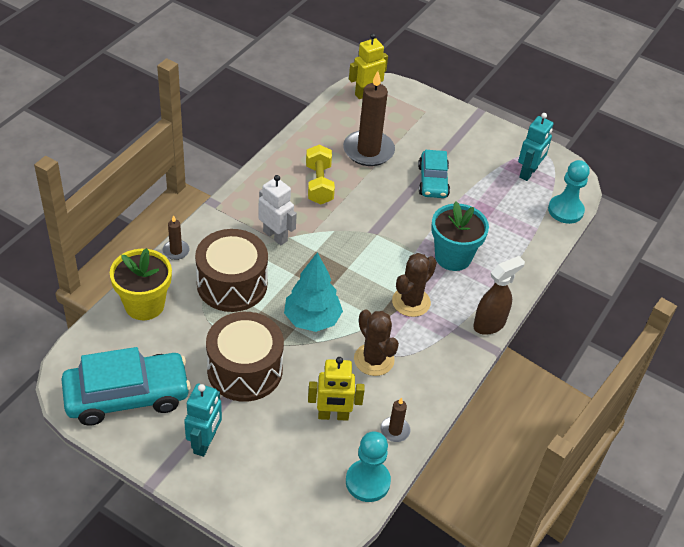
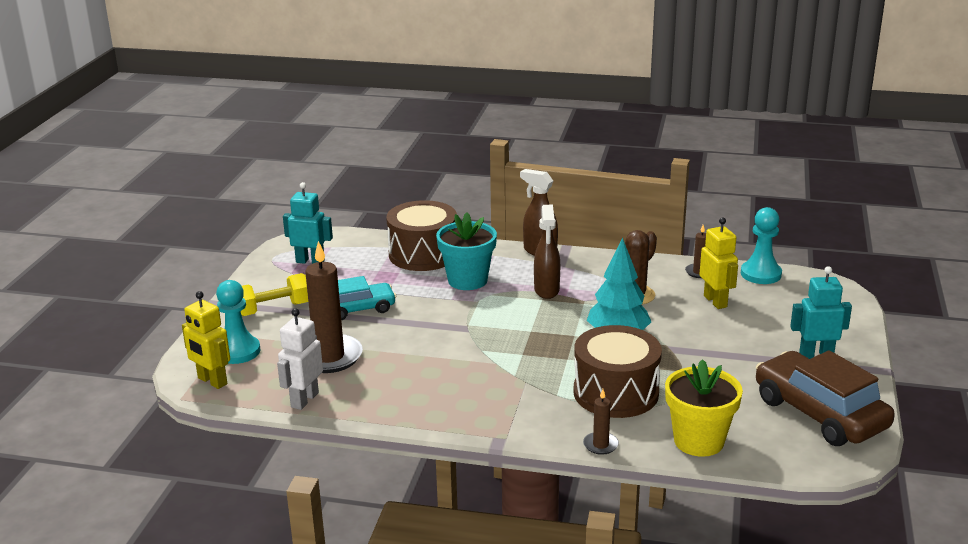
camera: 105 degrees left, 20 degrees down
(127, 396) = (819, 413): turquoise car -> brown car
(245, 370) = (716, 356): brown drum -> brown drum (423, 254)
(275, 236) = (520, 384): white robot -> white robot (304, 400)
(319, 184) = (412, 376): yellow dumbbell -> yellow dumbbell (273, 309)
(411, 302) = (546, 290): brown cactus -> brown spray bottle
(565, 210) = (357, 237): turquoise pawn -> turquoise pawn (238, 351)

